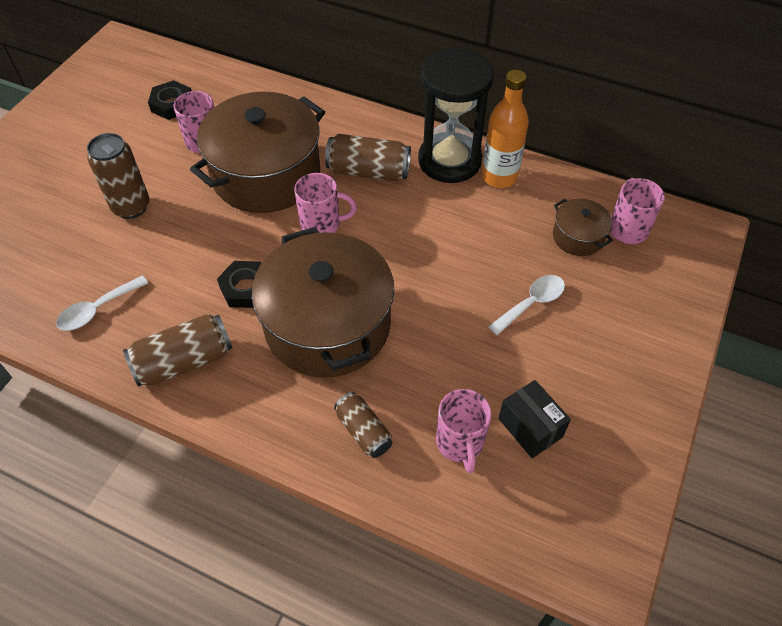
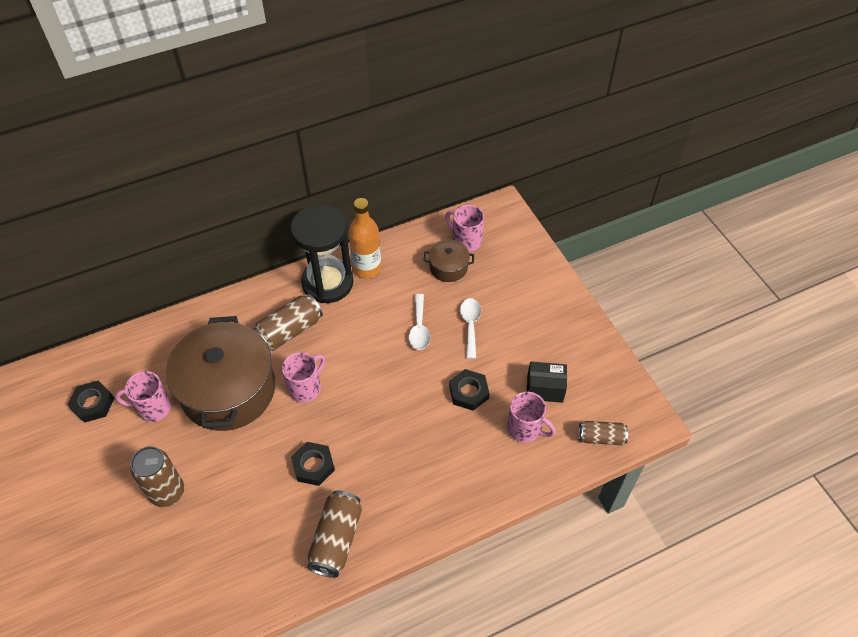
camera: 50 degrees left, 0 degrees up
(97, 310) = (241, 569): white spoon -> white spoon (419, 328)
(327, 325) = (386, 439): brown pot -> none
(364, 431) = (476, 472): brown can -> brown can (601, 437)
(451, 358) = (468, 392): none -> black nut

